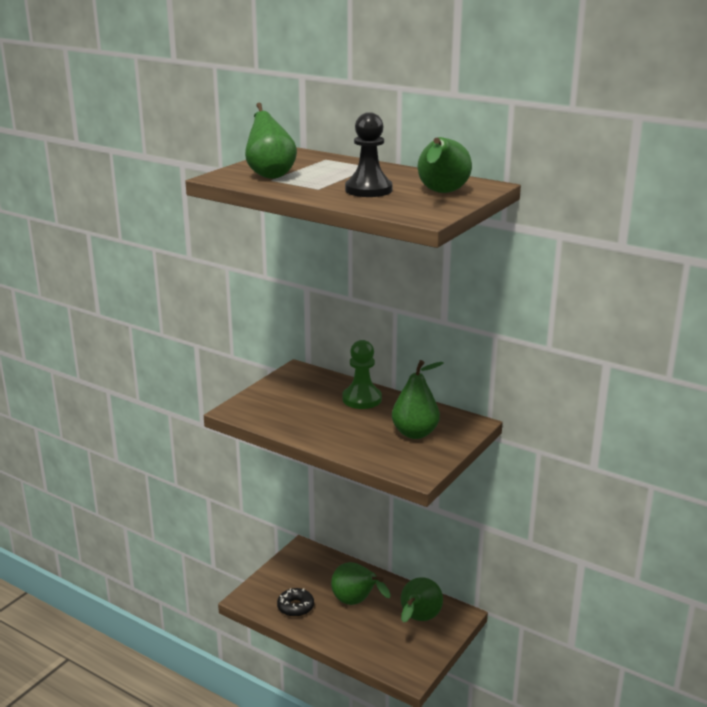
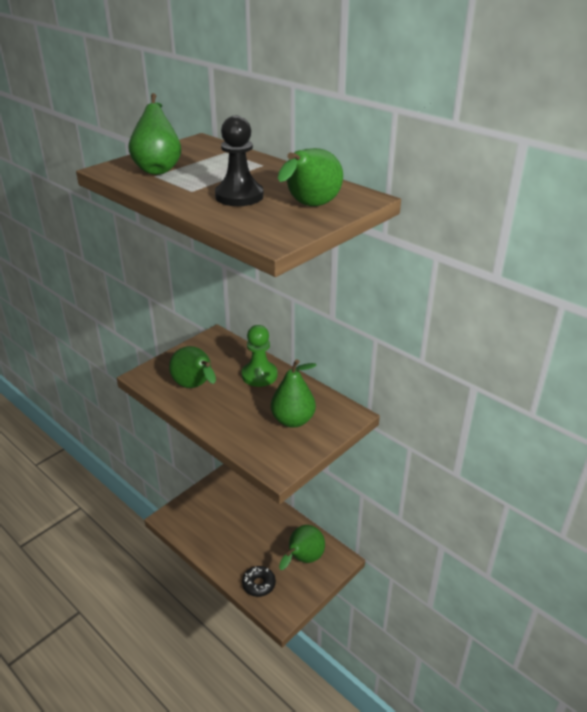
camera: 10 degrees right, 10 degrees up
(295, 607) = (204, 532): black donut -> black donut (258, 584)
(356, 602) = (256, 534): green pear -> green pear (195, 386)

